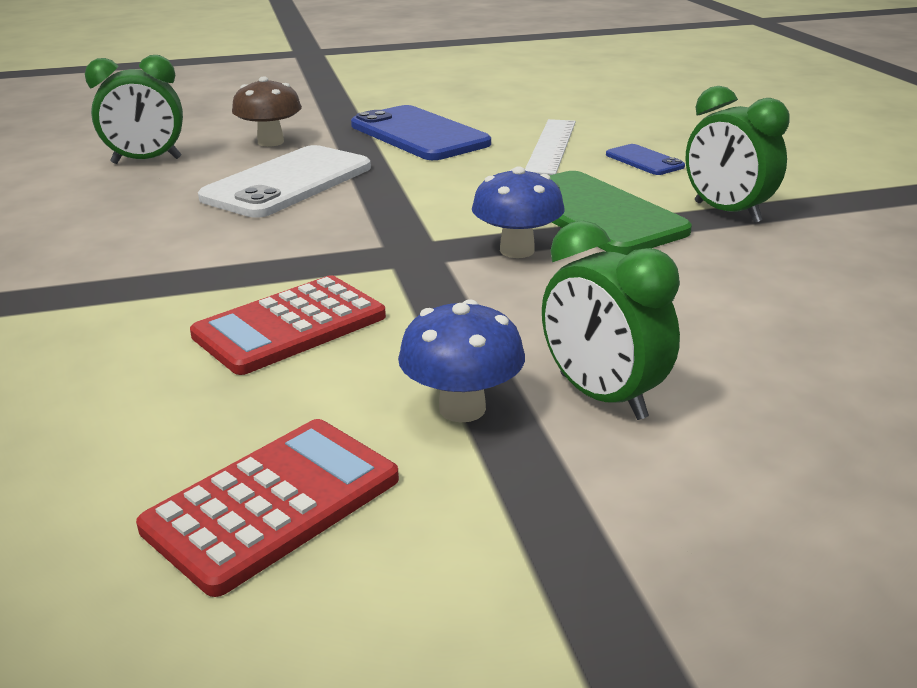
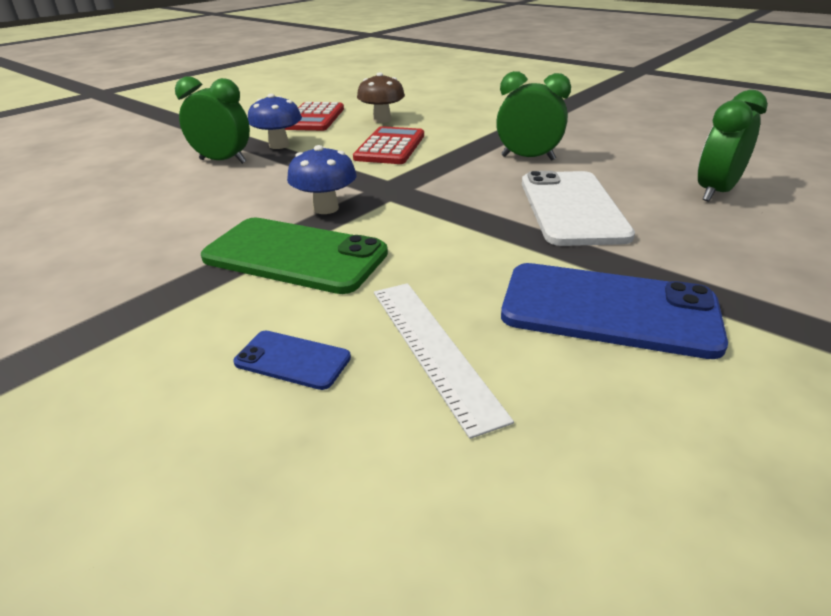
camera: 145 degrees right, 5 degrees up
(271, 142) = (701, 242): brown mushroom -> brown mushroom (382, 120)
(726, 212) = (171, 297): green clock -> green clock (528, 158)

